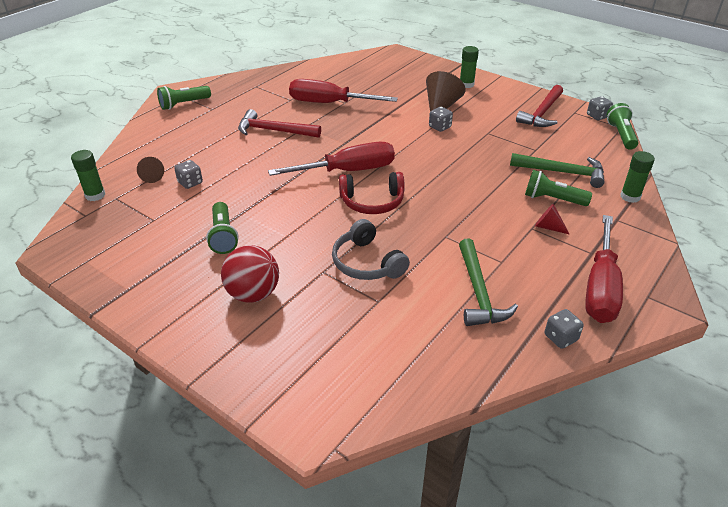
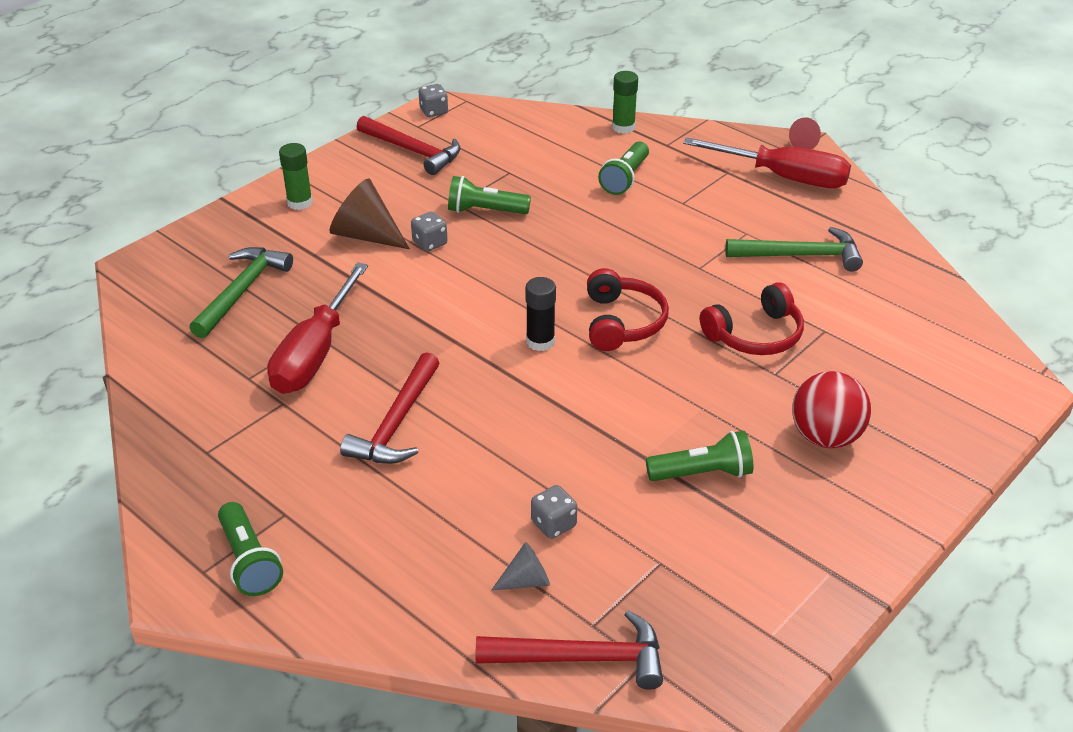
camera: 85 degrees left, 0 degrees up
(95, 195) = (582, 658): green glue stick -> red hammer
(152, 176) = (526, 581): brown cone -> grey cone
(348, 171) = (540, 341): red screwdriver -> black glue stick
(366, 263) = (755, 335): grey headphones -> red headphones
(548, 227) = (681, 191): red cone -> red cone (806, 144)
(560, 338) = (862, 214): grey dice -> none
(562, 172) = (567, 162): green hammer -> green hammer (242, 291)
(621, 135) = (486, 105): green flashlight -> green flashlight (485, 211)

